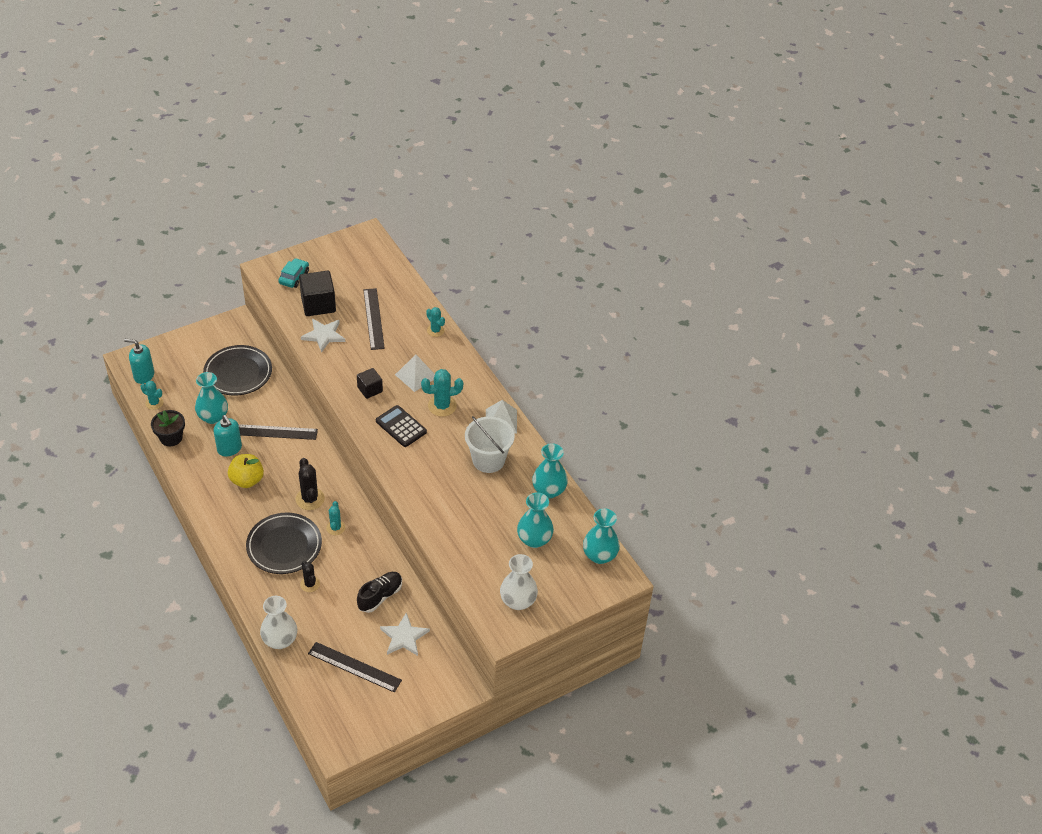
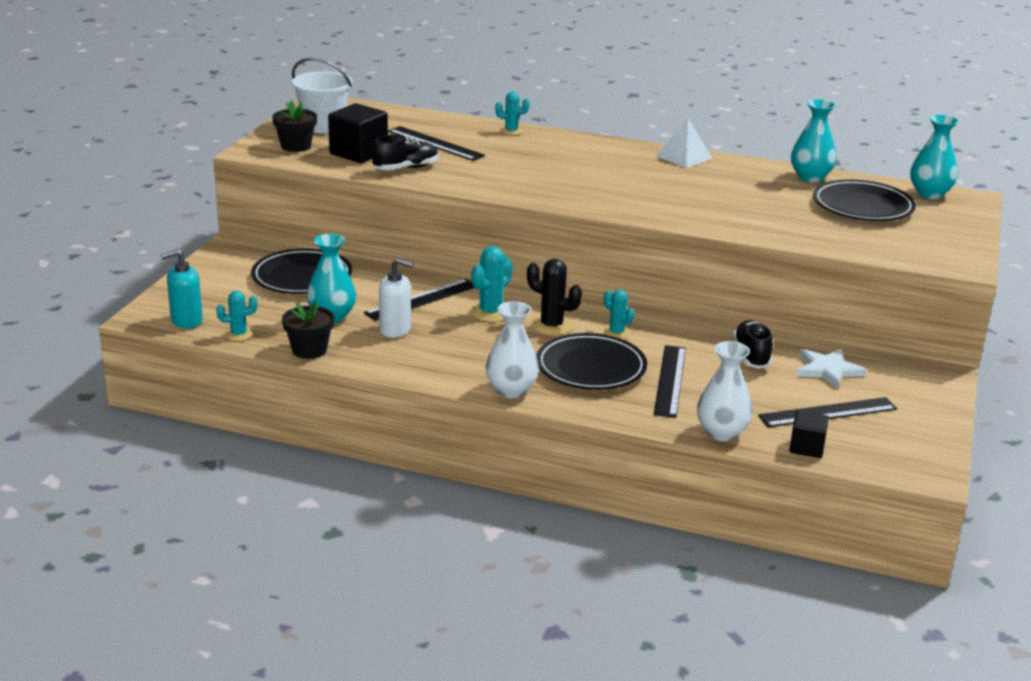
camera: 40 degrees left, 20 degrees down
(229, 449) = (395, 330): turquoise soap dispenser -> white soap dispenser
(247, 480) = (459, 342): yellow apple -> none
(294, 277) = (296, 146): turquoise car -> black flower pot
(310, 584) = (670, 380): black cactus -> black ruler
(324, 335) = (405, 168): white star -> black shoe
(370, 389) = (524, 182): black cube -> black cube (806, 447)
(401, 426) = (603, 192): black calculator -> none
(416, 375) = (550, 160): white pyramid -> none
(442, 406) = (613, 167): turquoise cactus -> turquoise cactus (491, 312)
(488, 460) = (723, 181): white bucket -> white bucket (323, 126)
(518, 601) = (932, 244): white vase -> white vase (511, 390)
(534, 539) = (862, 207): turquoise vase -> black plate

